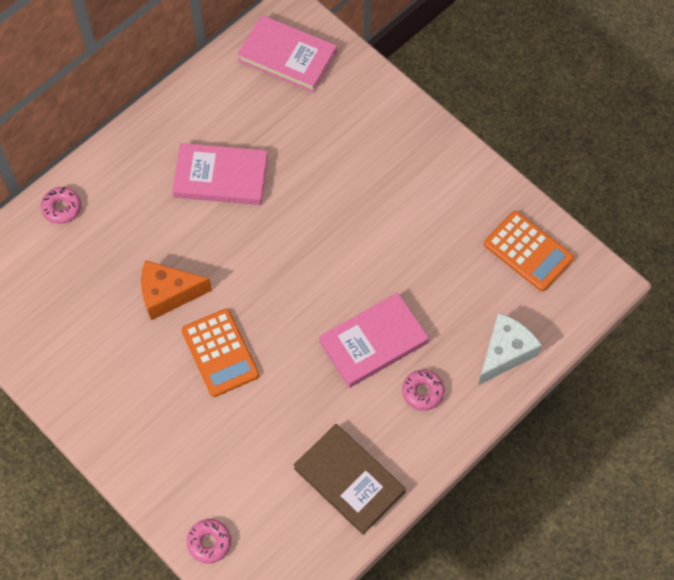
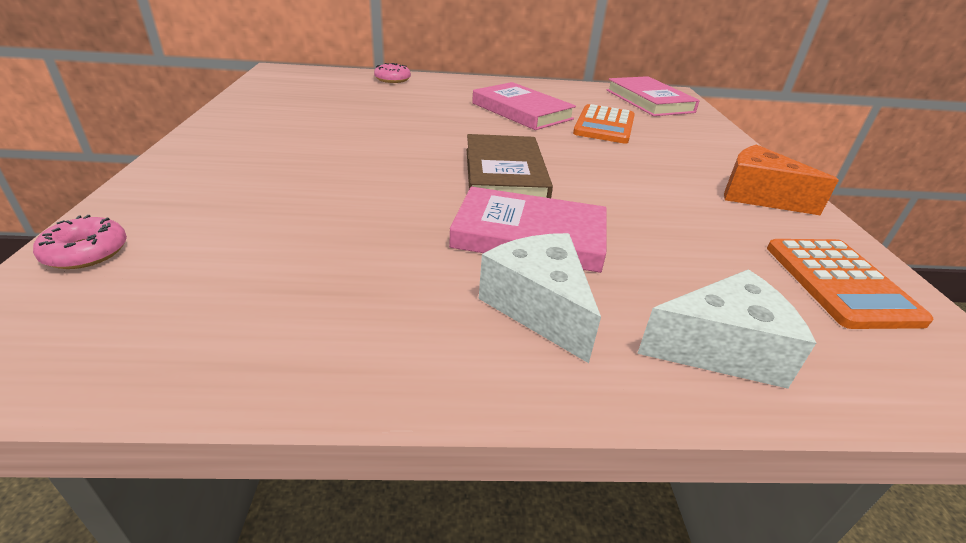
camera: 40 degrees right, 30 degrees down
(168, 294) = (389, 126): orange cheese -> orange cheese (758, 196)
(220, 353) = (369, 164): orange calculator -> orange calculator (604, 125)
(349, 480) = (313, 317): brown book -> brown book (504, 174)
(422, 392) = (539, 307): pink donut -> white cheese

